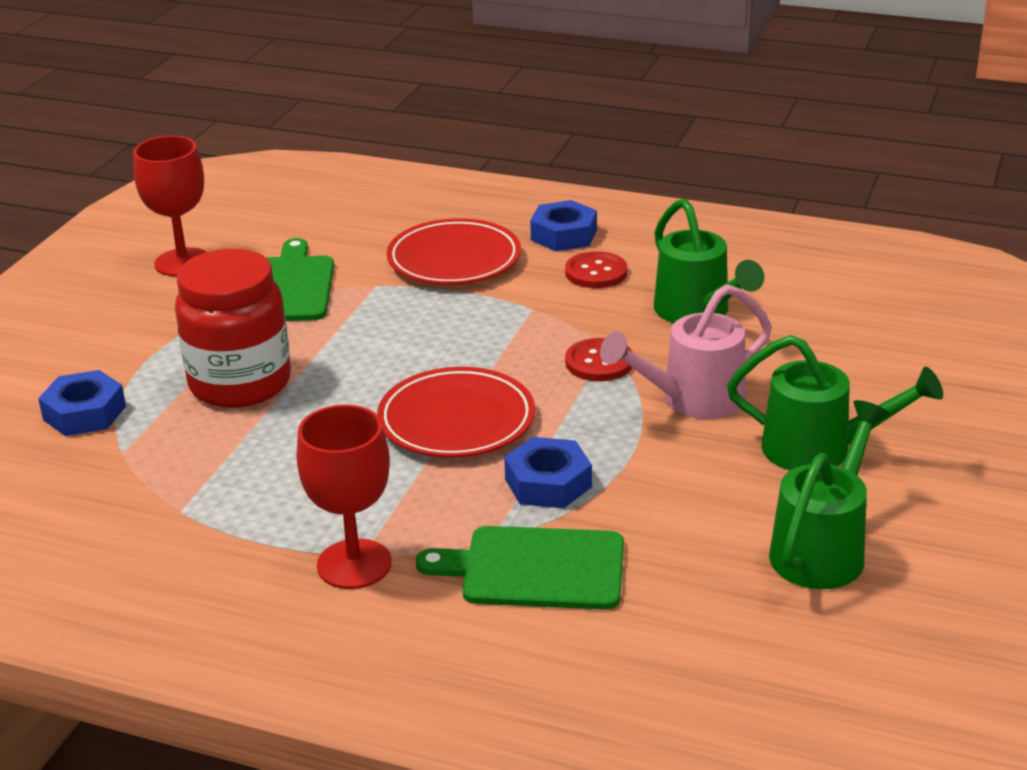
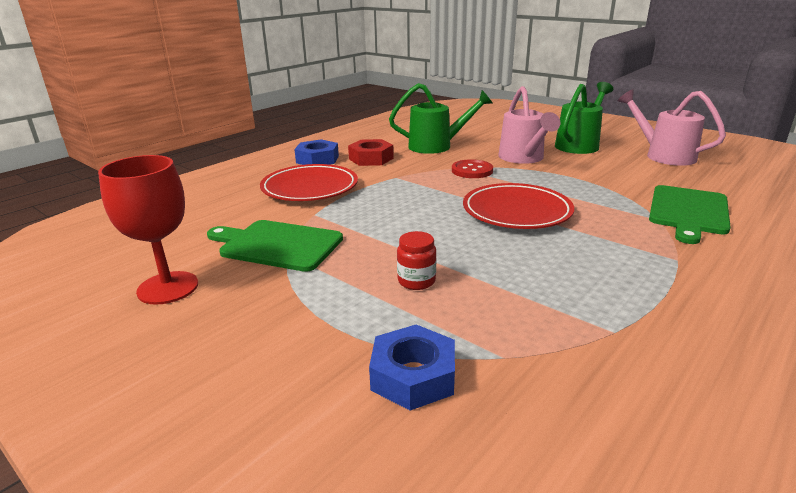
camera: 70 degrees left, 5 degrees down
(240, 383) = (416, 281): red jar -> red jar, size x0.41
(354, 564) = (690, 263): red goblet -> none
(548, 483) = (597, 198): blue nut -> none
(596, 272) = (371, 159): red button -> red nut
(823, 549) = (663, 155): green watering can -> pink watering can

